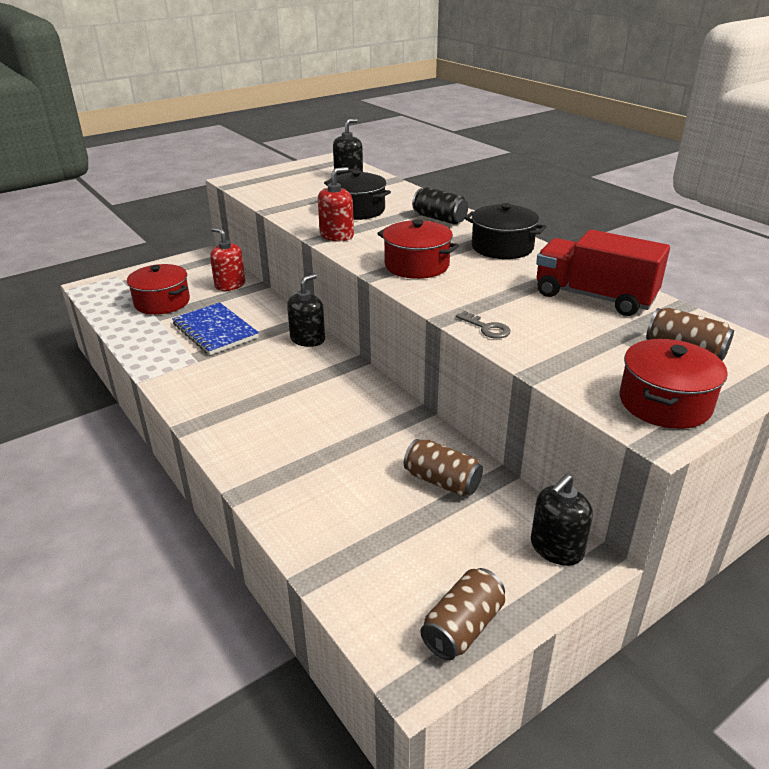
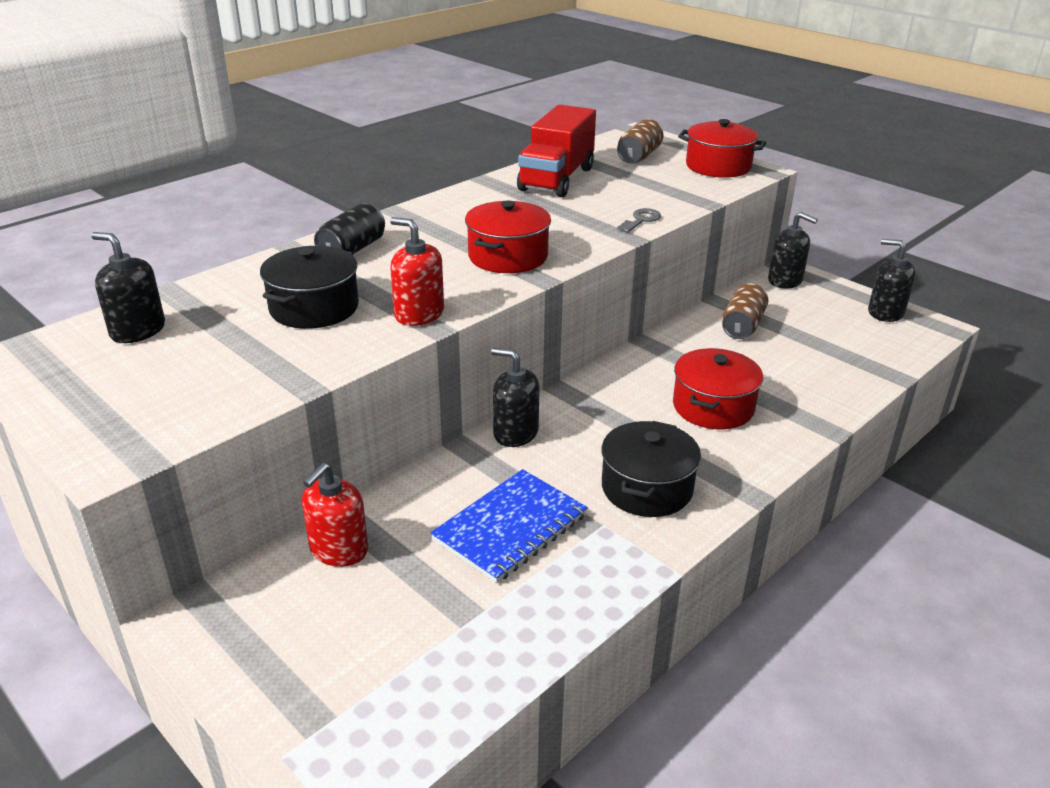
camera: 100 degrees left, 0 degrees up
(162, 302) = (415, 627): red pot -> red pot (713, 407)
(462, 627) = (885, 312): brown can -> black soap dispenser
(502, 247) = (445, 214): black pot -> black pot (647, 488)

